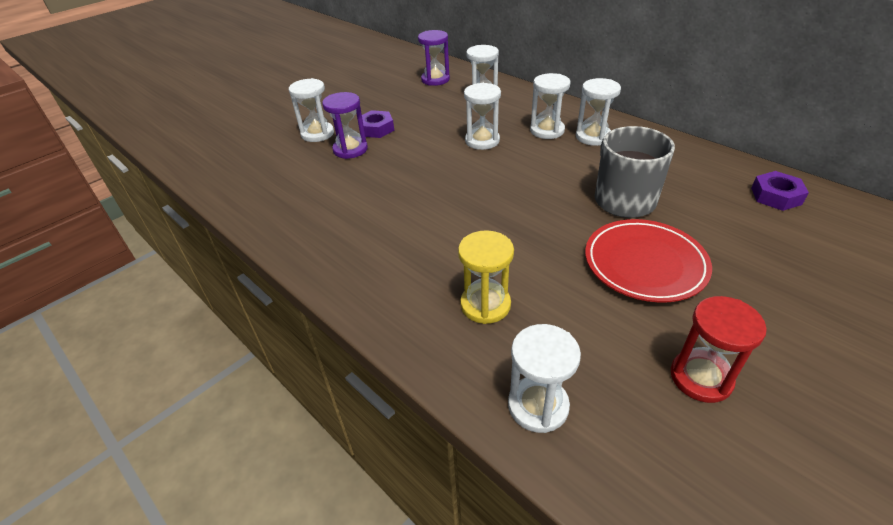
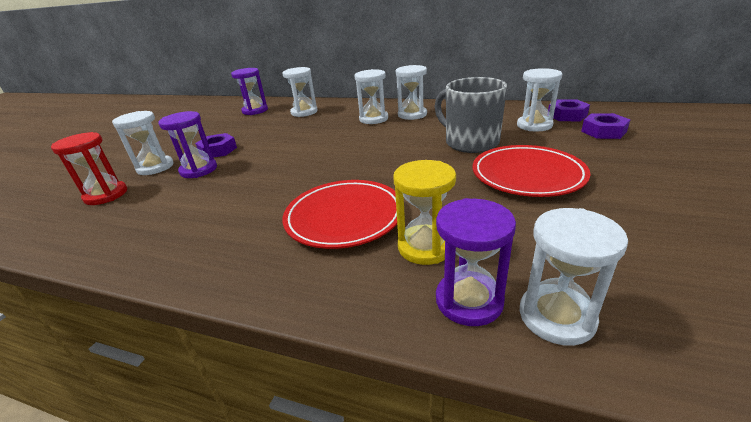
camera: 25 degrees left, 10 degrees down
(440, 249) = (344, 217): none -> red plate
(482, 141) = (325, 136): white hourglass -> white hourglass (534, 125)
(483, 365) = (469, 300): none -> purple hourglass
(701, 378) = (655, 236): red hourglass -> red hourglass (106, 195)
(795, 236) = (603, 131): none -> purple nut

